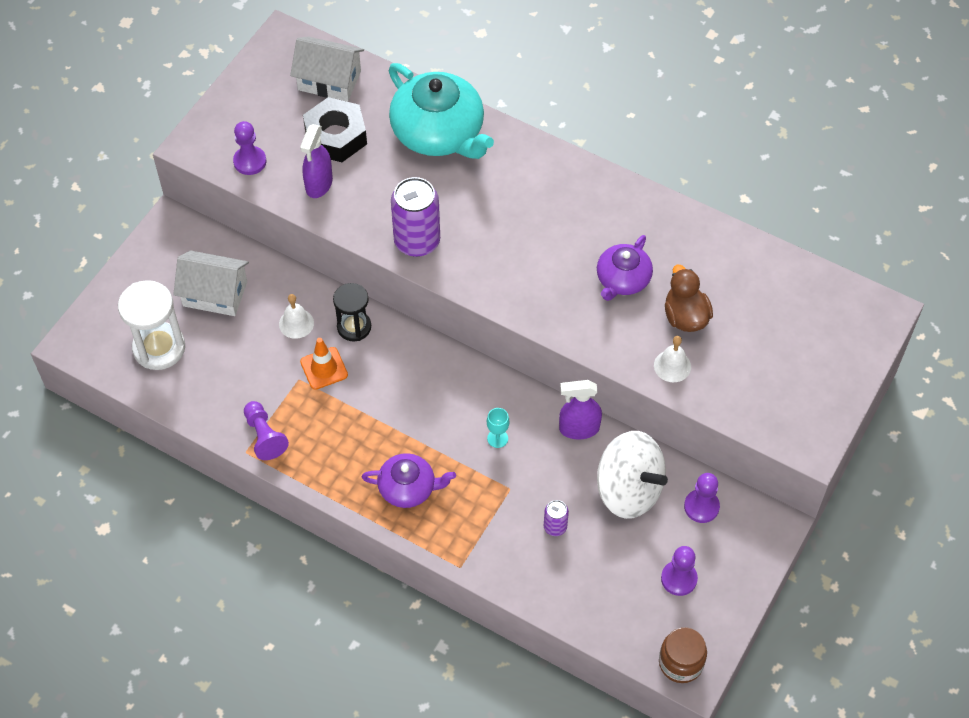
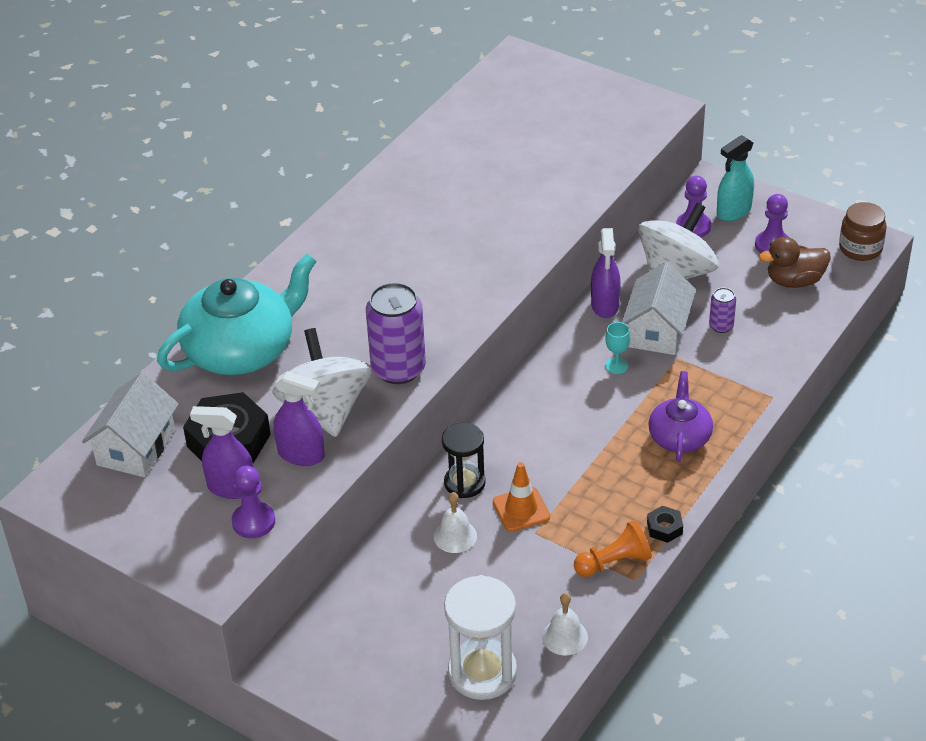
camera: 85 degrees left, 15 degrees down
(215, 294) = (403, 617): white house -> white house (657, 330)
(264, 436) = (614, 562): purple pawn -> orange pawn
(285, 144) = (231, 488): none -> purple spray bottle
(300, 474) = (664, 528): none -> black nut
(368, 195) = (325, 410): none -> white spinning top
(622, 279) = (466, 215): purple teapot -> none
(672, 366) = (574, 187): white bell -> white bell (565, 637)
(685, 317) = (515, 176): brown duck -> brown duck (794, 281)
(728, 545) = (733, 212): none -> turquoise spray bottle

